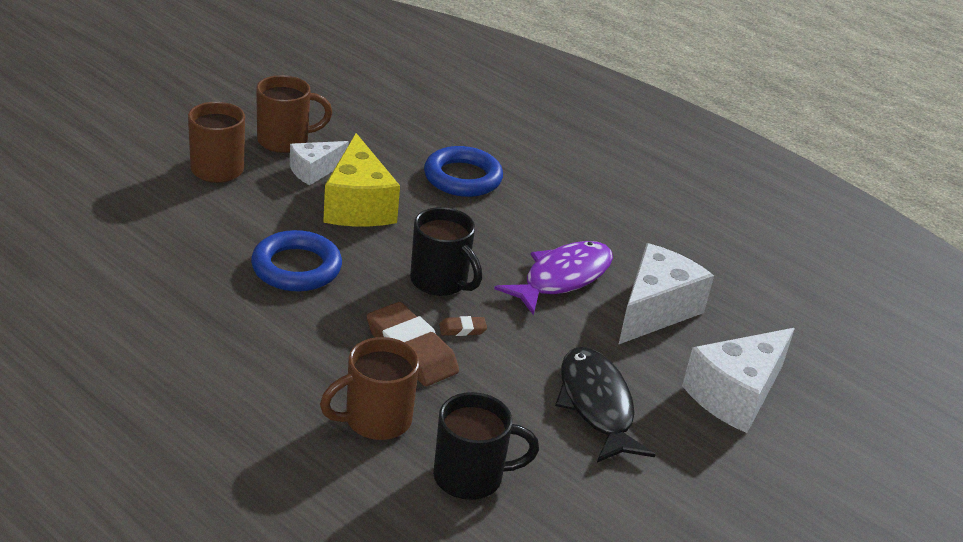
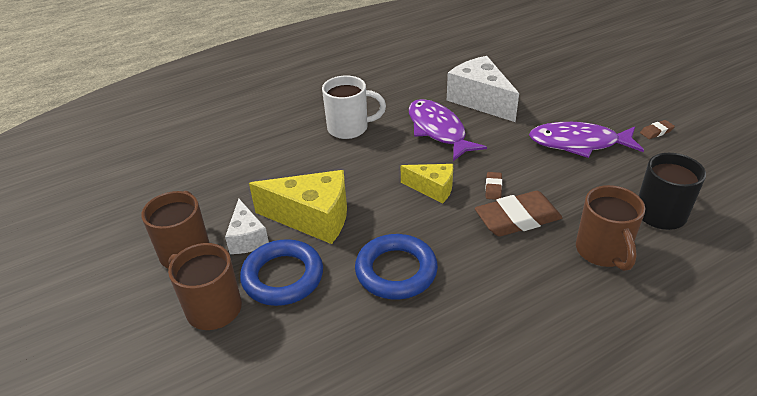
camera: 65 degrees left, 5 degrees up
(440, 282) = (432, 189): black mug -> yellow cheese
(462, 178) = (295, 153): blue ring -> blue ring (283, 277)
(530, 209) = (349, 128): none -> white mug
(596, 405) = (579, 143): black fish -> purple fish
(669, 489) = (656, 132): none -> brown eraser
(735, 395) = (566, 90): white cheese -> none

